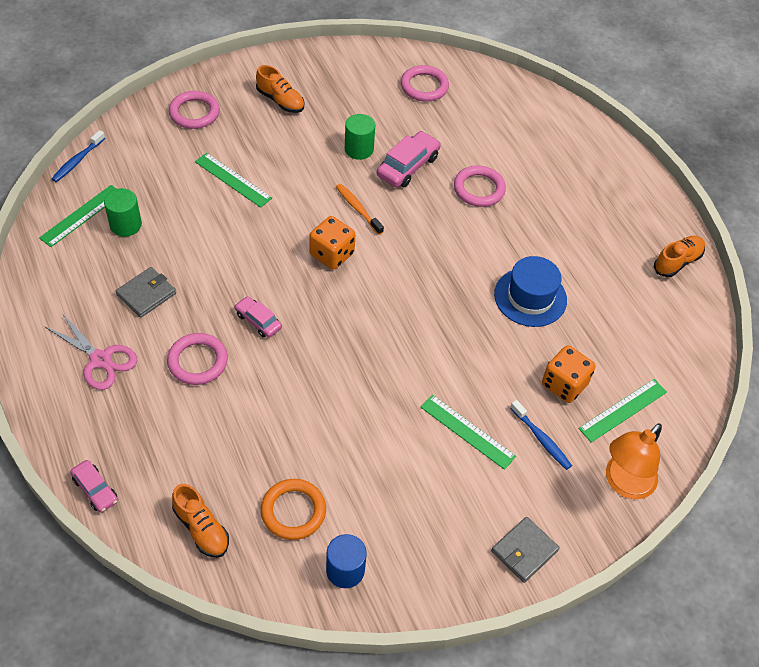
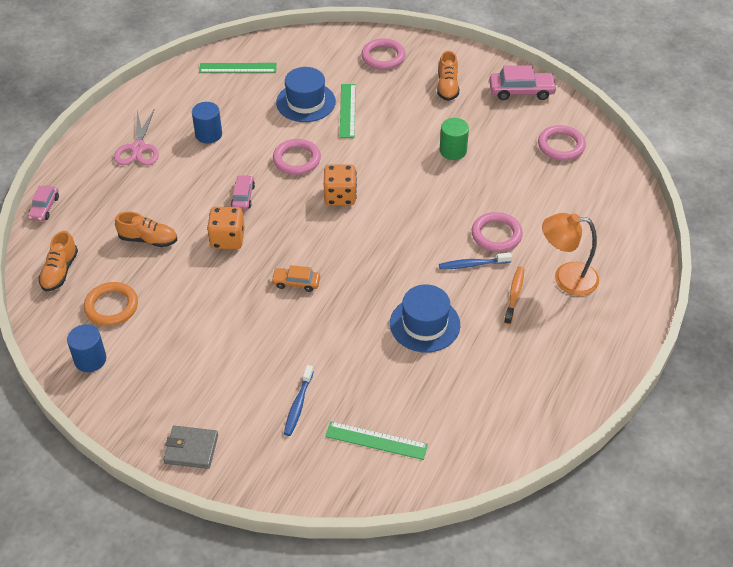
camera: 55 degrees right, 5 degrees down
(77, 161) = (278, 37): blue toothbrush -> blue toothbrush (472, 264)
(125, 225) = (252, 90): green cylinder -> none
(146, 294) = (208, 134): grey wallet -> blue cylinder
(188, 199) = (306, 102): none -> blue hat
(197, 361) = (181, 190): pink ring -> pink ring (297, 160)
(358, 209) = (396, 184): orange toothbrush -> orange toothbrush (514, 295)
(402, 351) = (296, 283): none -> orange car
(408, 166) = (469, 185): pink car -> pink car (521, 91)
(467, 431) = (263, 358): green ruler -> none
(564, 384) = (363, 390): orange dice -> orange dice (227, 239)
(624, 483) = (307, 478): orange lamp -> orange lamp (566, 278)
(677, 262) = (569, 396): orange shoe -> orange shoe (148, 239)

